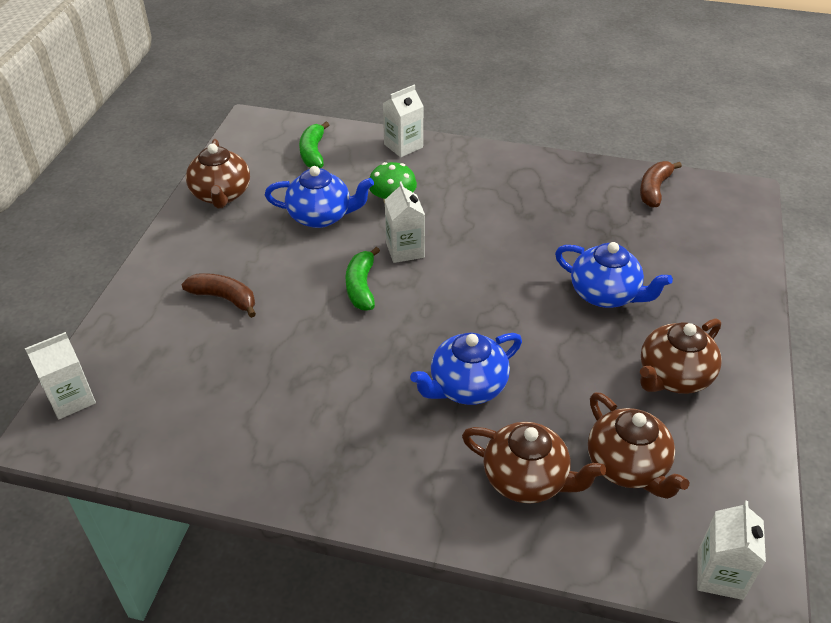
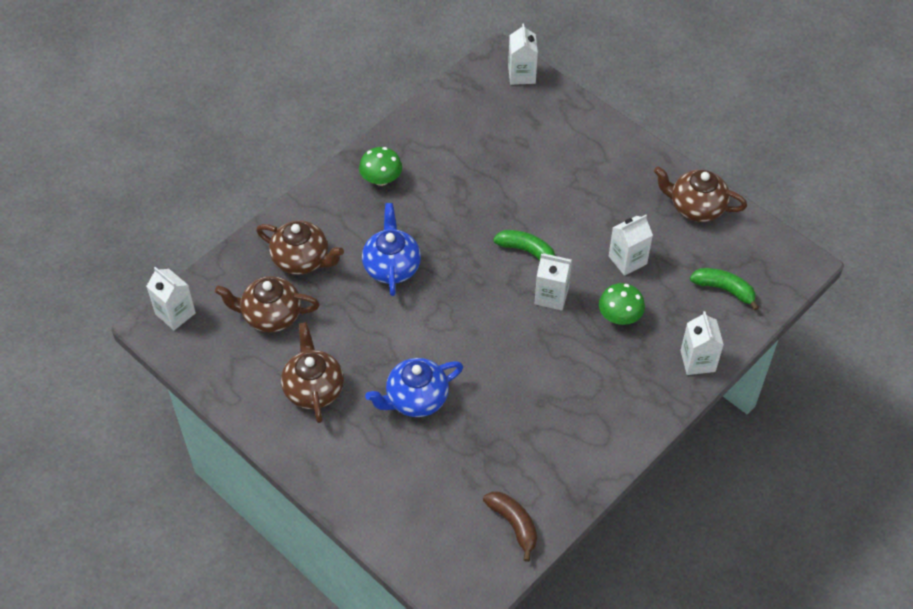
camera: 120 degrees right, 10 degrees up
(224, 298) = (566, 171): brown banana -> none
(321, 216) = (627, 260): blue teapot -> white carton
(341, 462) = (381, 179): none -> green mushroom
(526, 479) = (302, 260): brown teapot -> brown teapot turned 120 degrees counterclockwise

